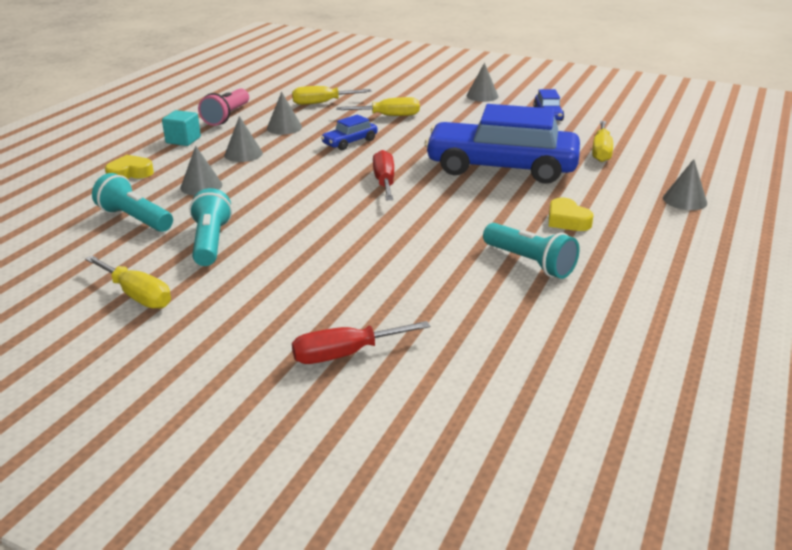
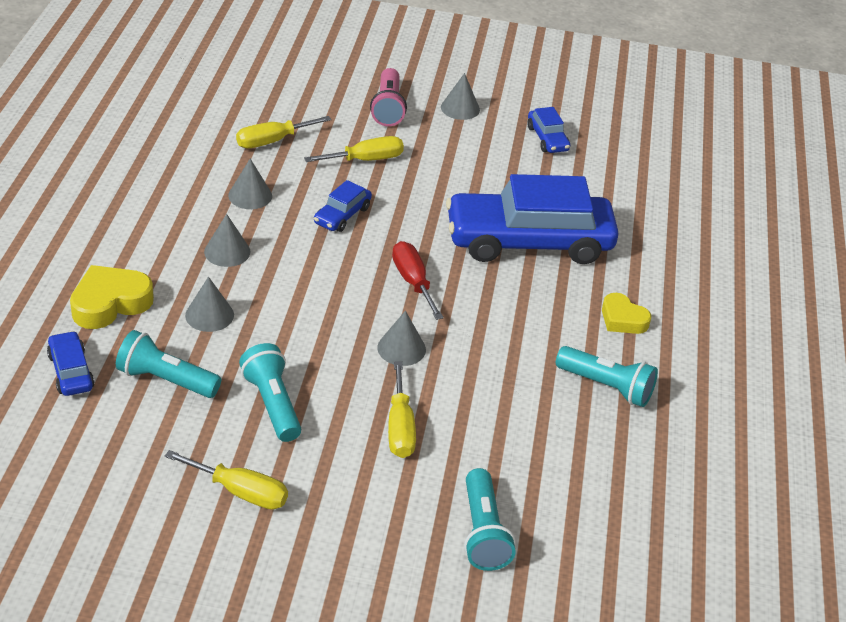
camera: 20 degrees left, 10 degrees up
(65, 207) = (71, 371): none -> blue car
(130, 173) = (110, 303): yellow heart -> yellow heart, size x1.54
(183, 140) = (138, 234): turquoise cube -> none
(227, 116) = (166, 181): pink flashlight -> pink flashlight (388, 108)
(345, 354) = (483, 532): red screwdriver -> turquoise flashlight
(601, 151) = (624, 201): yellow screwdriver -> yellow screwdriver (400, 427)
(684, 200) = (727, 273): grey cone -> grey cone (401, 348)

